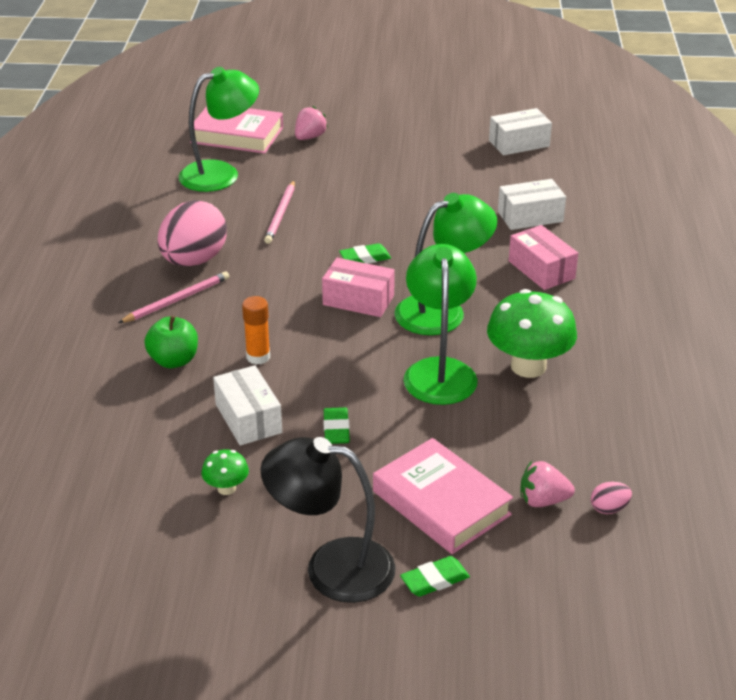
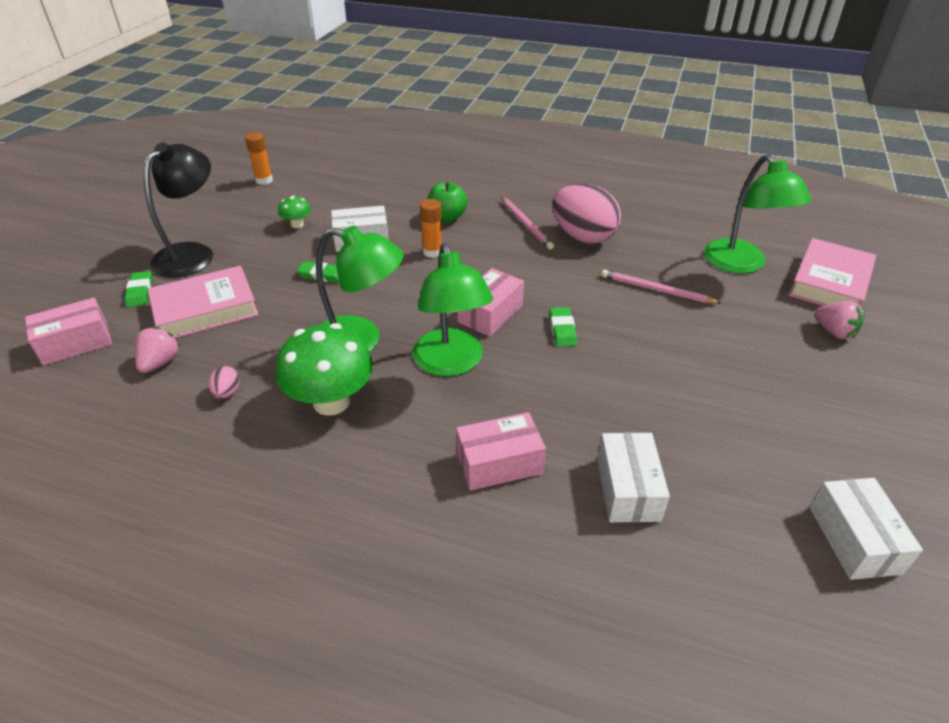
camera: 105 degrees right, 5 degrees up
(97, 572) = (264, 180): none -> orange glue stick
(552, 589) = (75, 343): none -> pink box
(609, 508) = (116, 399): pink egg -> pink egg (227, 393)

